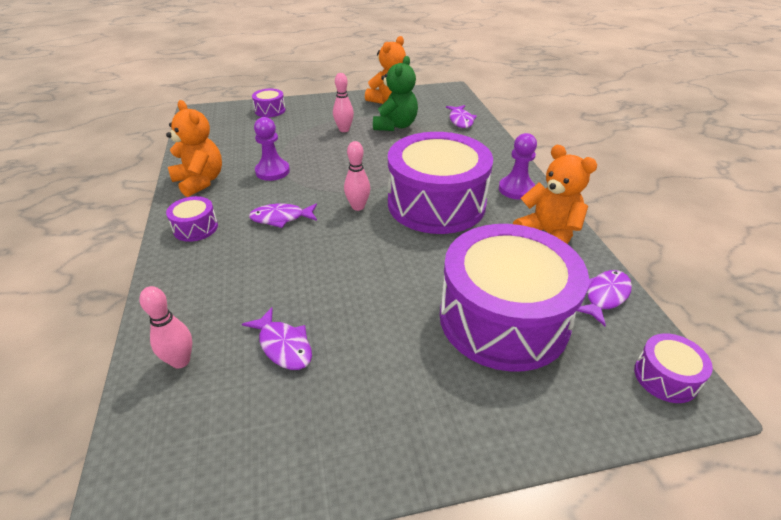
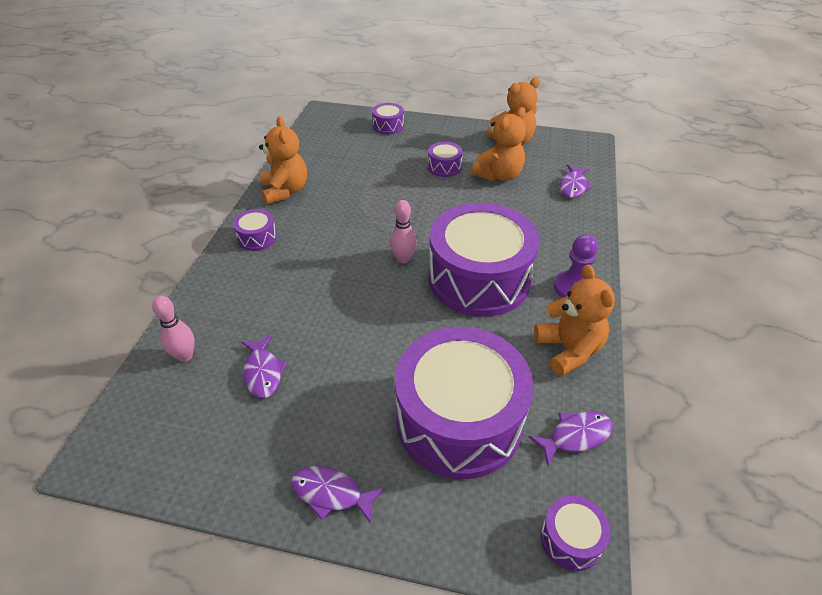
camera: 25 degrees right, 5 degrees up
(272, 171) = (351, 197): purple pawn -> none
(281, 218) = (330, 250): purple fish -> purple fish (331, 493)
(344, 130) = (444, 167): pink bowling pin -> purple drum
(395, 126) = (499, 175): green teddy bear -> orange teddy bear

